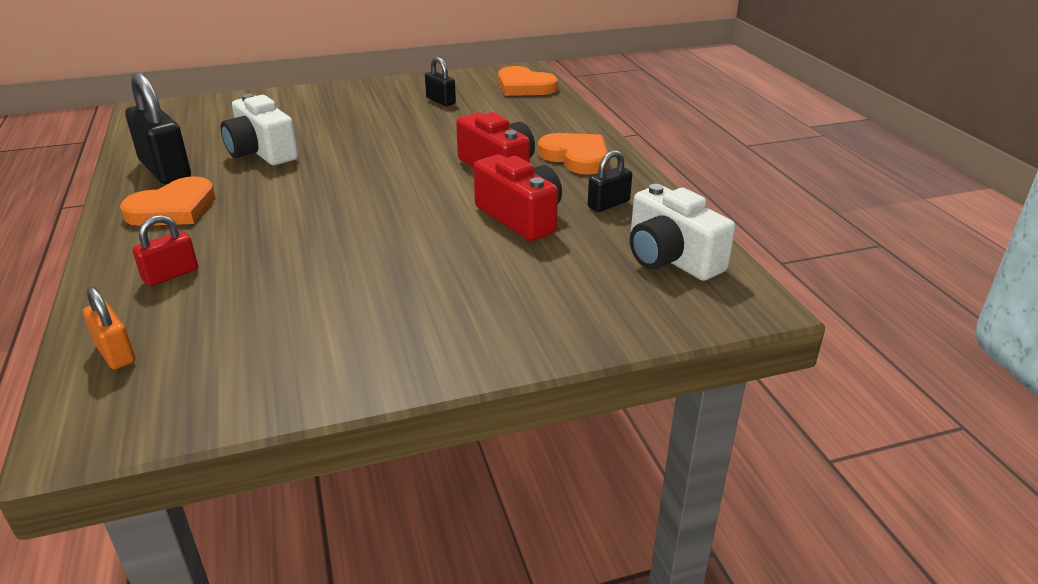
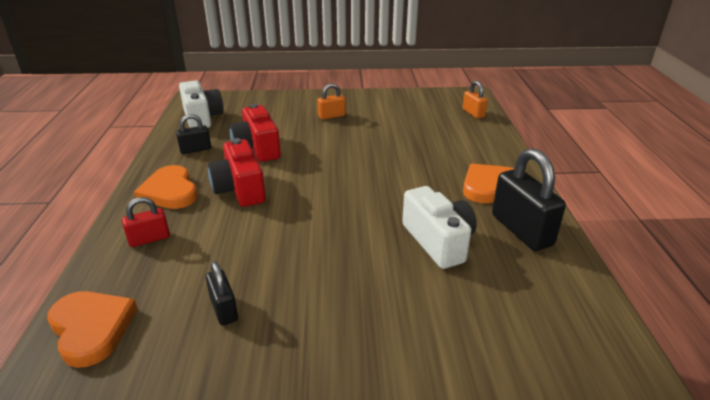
camera: 165 degrees left, 0 degrees up
(171, 275) = (466, 142): red padlock -> red padlock (149, 239)
(431, 298) = (331, 116): none -> orange padlock

